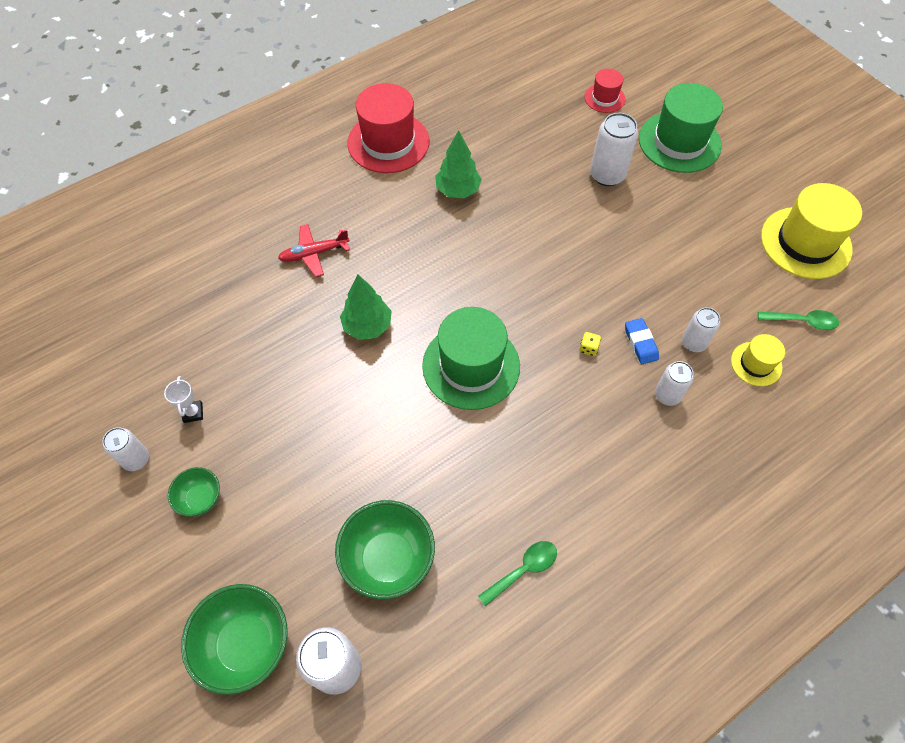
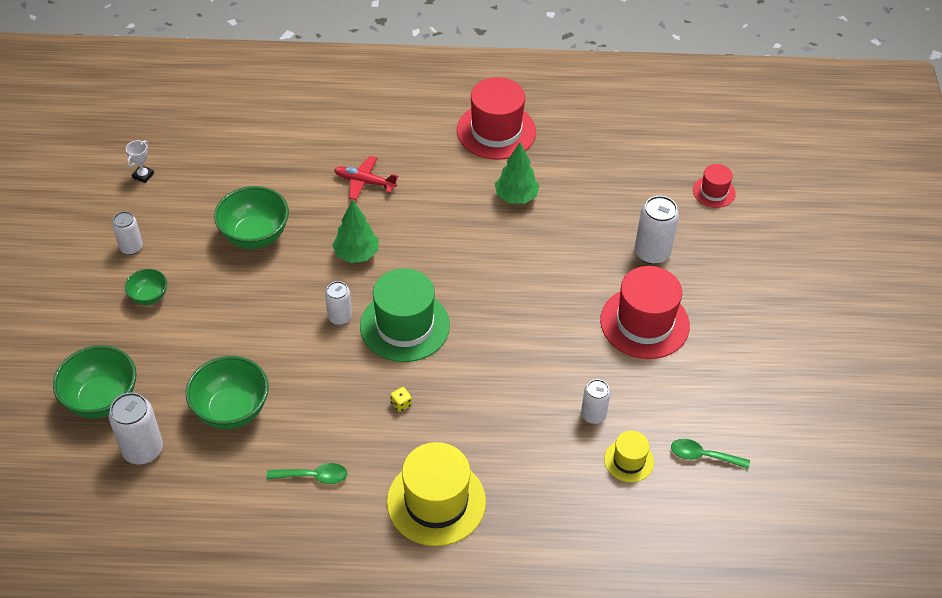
camera: 35 degrees right, 10 degrees down
(193, 413) = (190, 240): white trophy -> white trophy (143, 175)
(255, 367) = (255, 236): none -> green bowl
(588, 348) = (505, 368): yellow dice -> yellow dice (401, 404)
(640, 343) = (550, 389): blue eraser -> none
(656, 237) = (644, 323): none -> red hat
(667, 395) = (533, 436): white can -> white can (340, 317)
(679, 142) = (744, 262): green hat -> none
(802, 321) = (703, 456): green spoon -> green spoon turned 150 degrees clockwise
(805, 243) = (773, 402): yellow hat -> yellow hat (436, 502)

